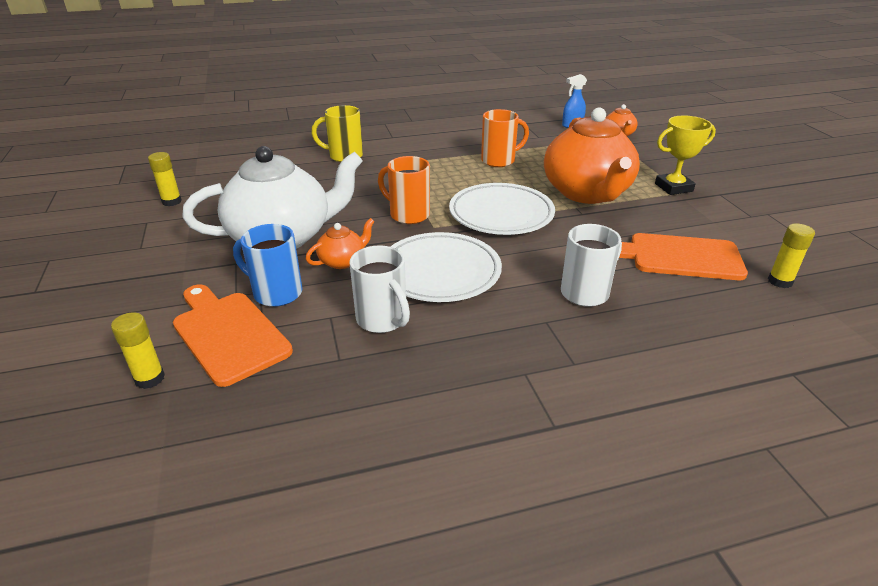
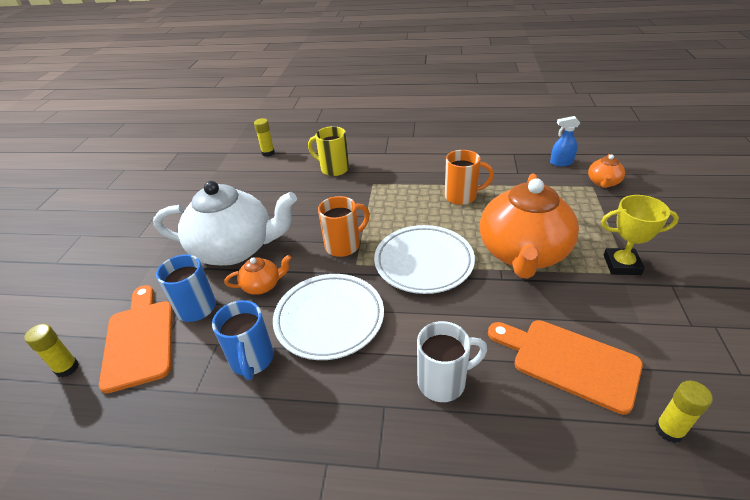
camera: 25 degrees right, 5 degrees up
(171, 202) = (185, 195): yellow glue stick -> yellow glue stick (268, 153)
(383, 320) = (252, 360): white mug -> blue mug
(408, 215) = (344, 245): orange mug -> orange mug turned 90 degrees clockwise

